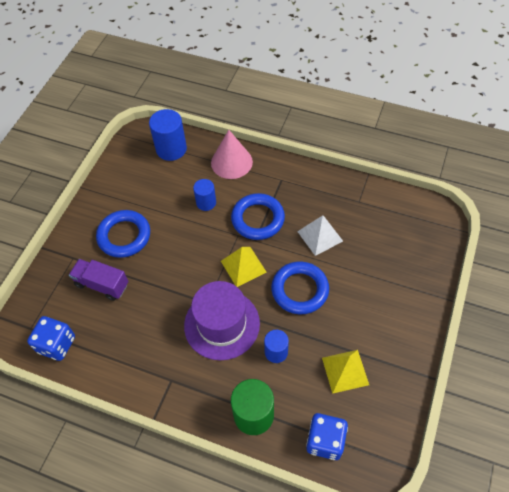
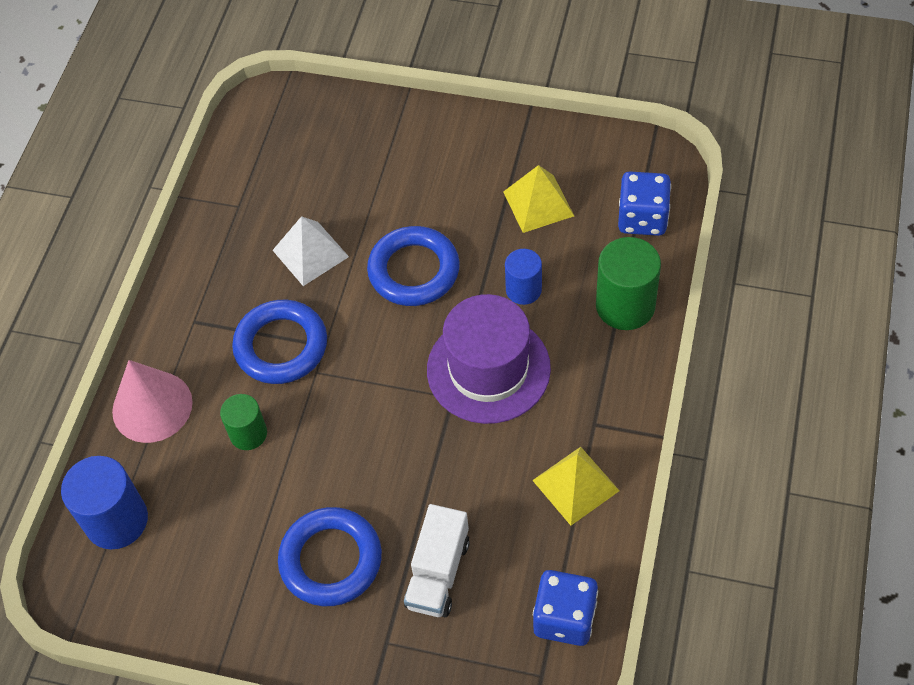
camera: 95 degrees left, 0 degrees up
(102, 284) = (438, 573): purple truck -> white truck
(206, 202) = (248, 434): blue cylinder -> green cylinder
(243, 266) = (378, 354): yellow pyramid -> yellow pyramid (575, 485)

